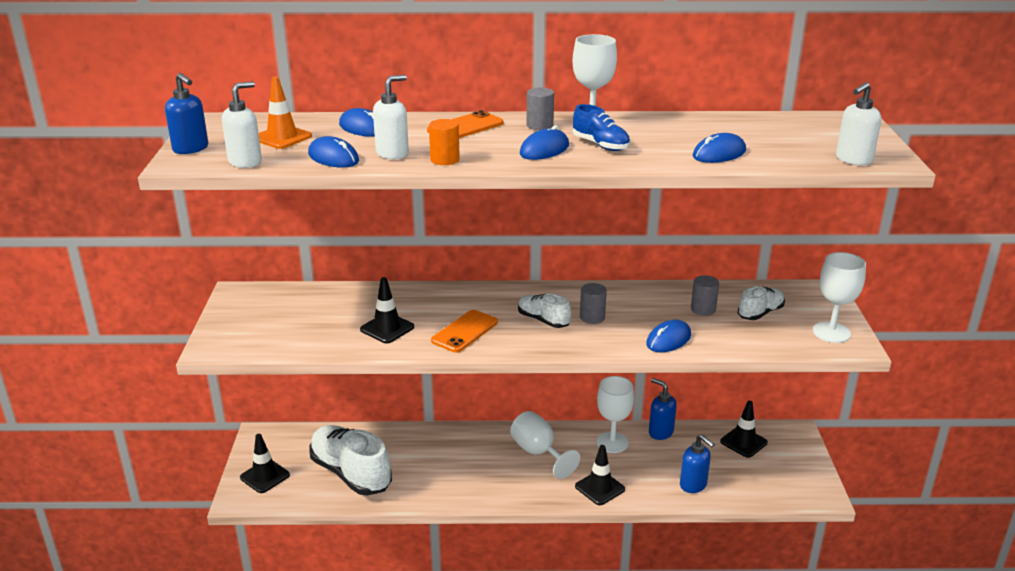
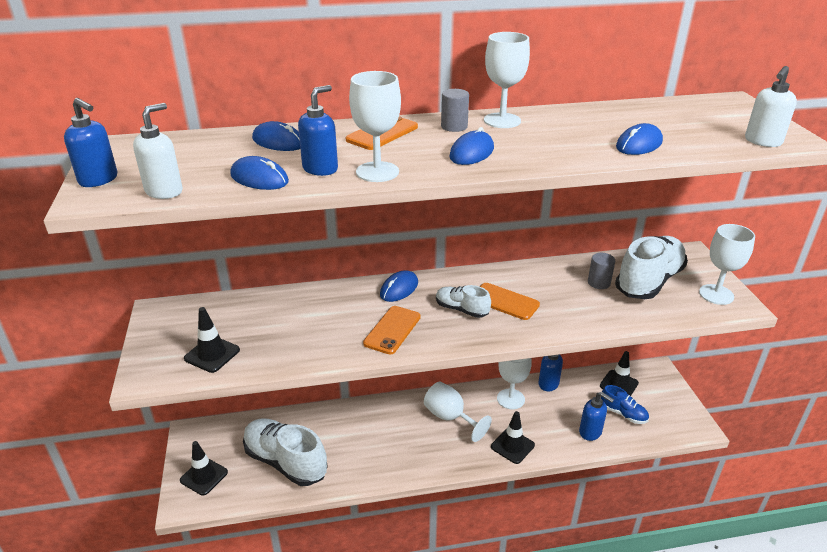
camera: 10 degrees left, 5 degrees up
(282, 137) = (196, 159): orange traffic cone -> none
(387, 328) = (317, 335): black traffic cone -> black traffic cone (212, 354)
(392, 154) = (320, 169): white soap dispenser -> blue soap dispenser
(444, 160) = (377, 172): orange cylinder -> white goblet
(592, 317) = (504, 302): grey cylinder -> orange phone
(600, 145) = (523, 144): blue shoe -> blue shoe (623, 414)
(668, 340) = (581, 318): blue mouse -> blue mouse (399, 289)
(760, 313) = (649, 281): white shoe -> white shoe, size x1.92

